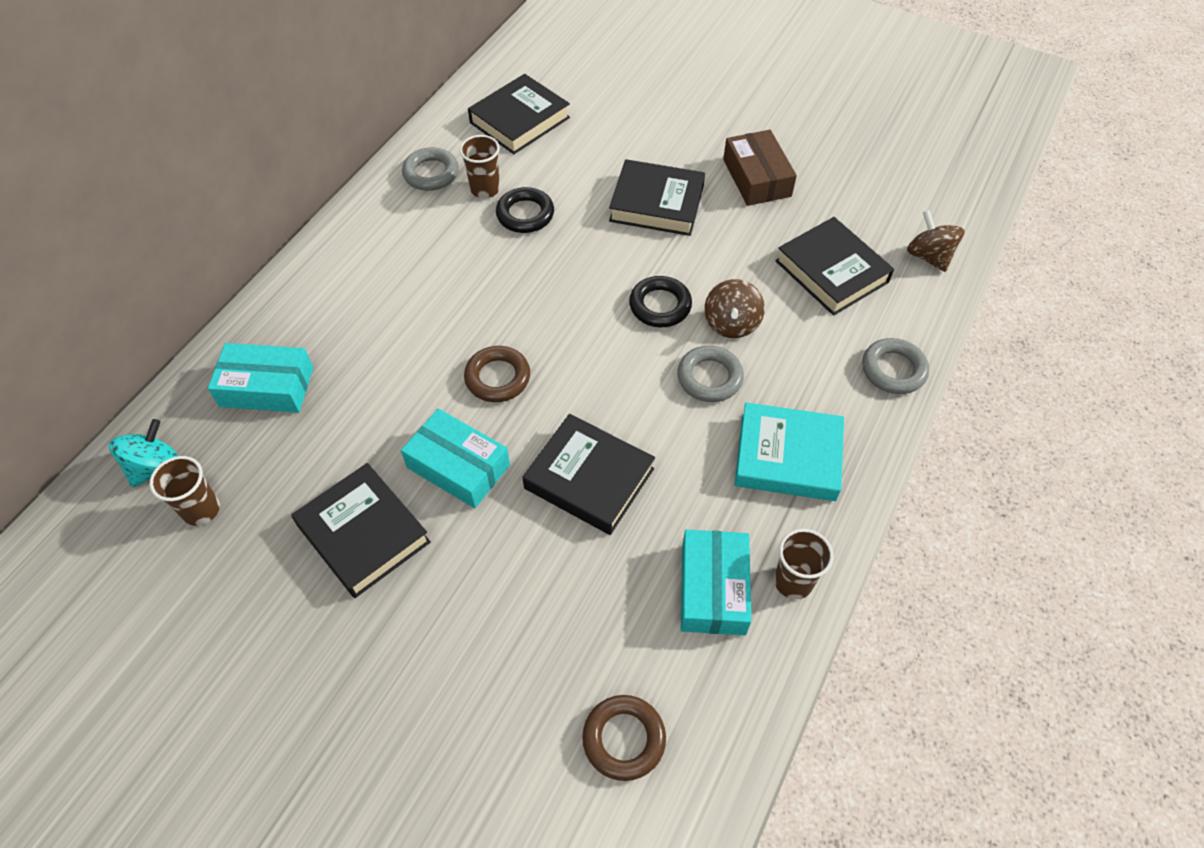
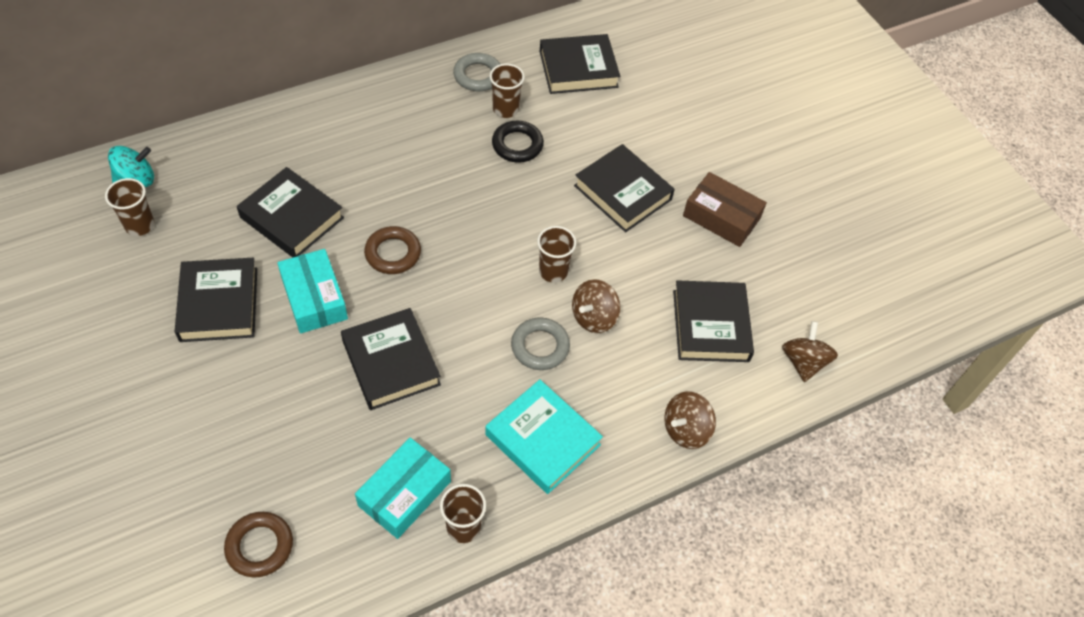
camera: 30 degrees right, 0 degrees up
(267, 387) = (243, 168): turquoise box -> none
(364, 404) = (291, 218): none -> black book
(660, 305) = (553, 271): black ring -> brown cup
(756, 178) = (721, 217): brown box -> brown box turned 75 degrees counterclockwise
(893, 370) = (686, 430): grey ring -> brown spinning top

